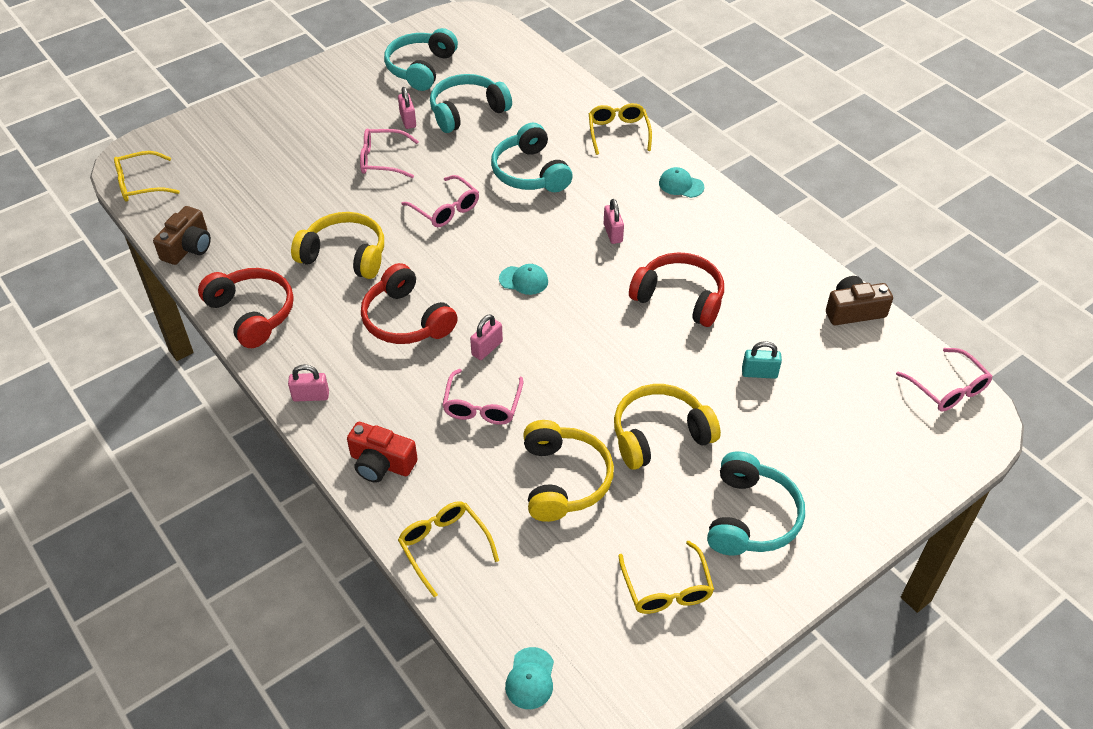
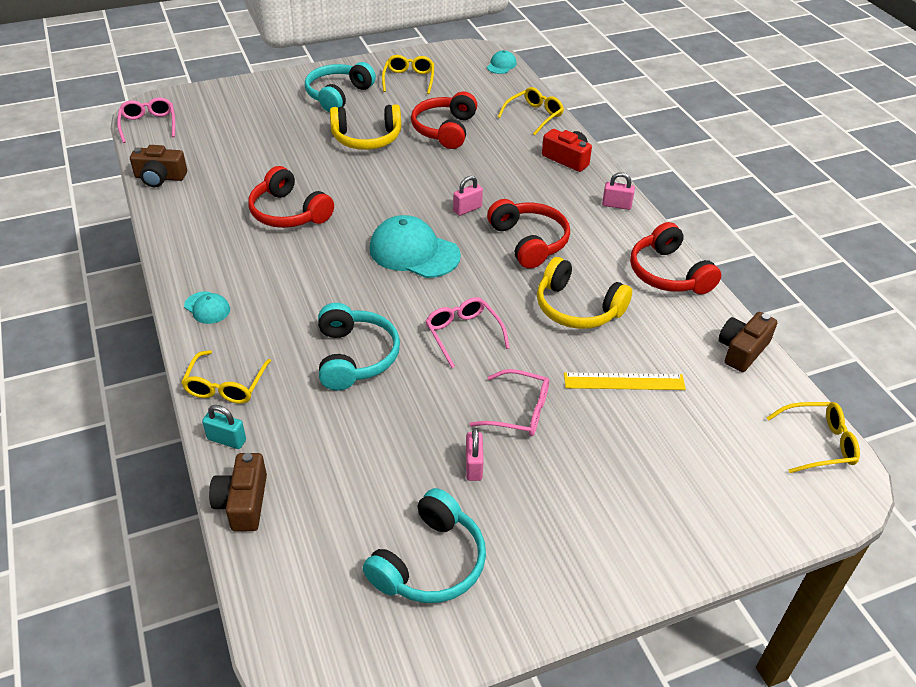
camera: 165 degrees left, 5 degrees down
(298, 198) = (624, 382): none -> yellow ruler
(444, 546) = (534, 116): yellow glasses -> yellow glasses turned 120 degrees counterclockwise
(467, 111) = (392, 462): turquoise headphones -> none
(482, 406) = (485, 175): pink glasses -> none
(524, 280) = (414, 252): turquoise cap -> turquoise cap, size x2.02
(555, 73) = (243, 502): none -> brown camera
(563, 480) = (445, 130): yellow headphones -> red headphones
(613, 233) = (309, 275): pink padlock -> none
(759, 373) = (269, 156): turquoise padlock -> turquoise padlock (227, 440)

